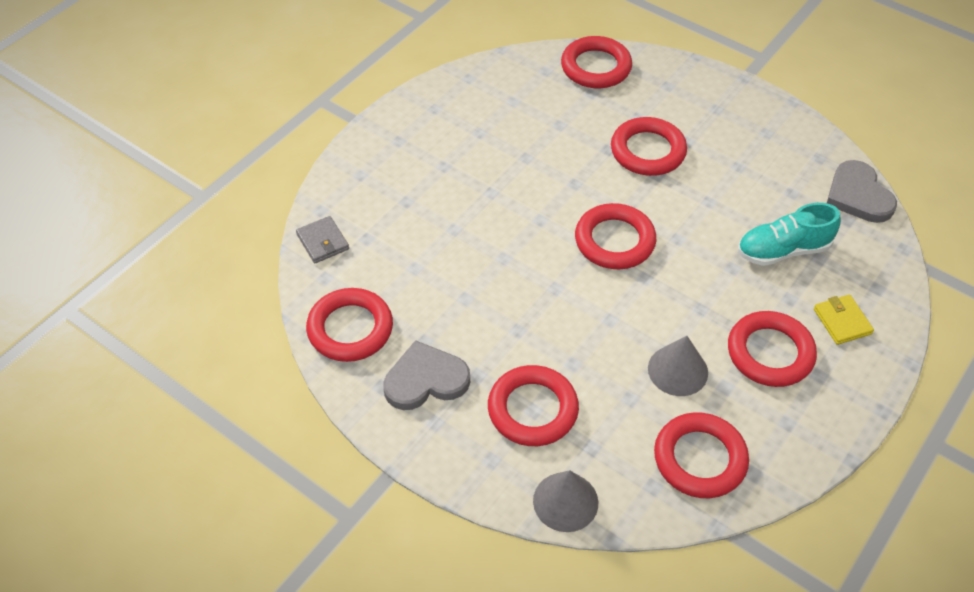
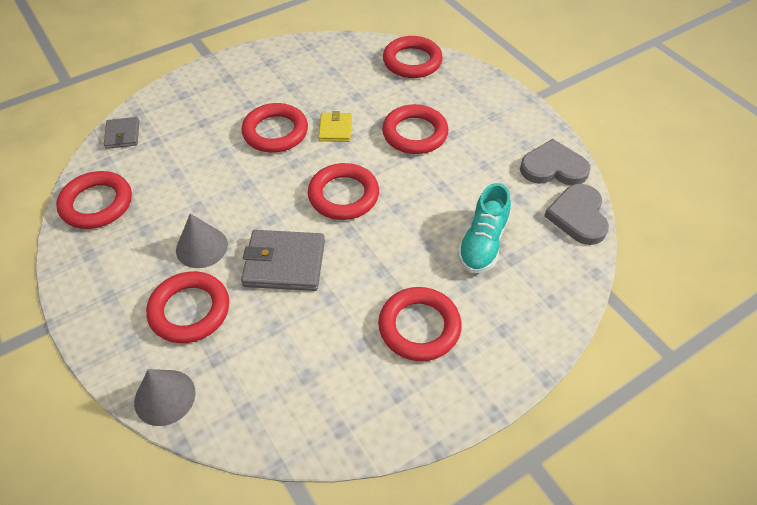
camera: 20 degrees right, 0 degrees up
(425, 380) = (124, 260): grey heart -> grey heart (553, 167)
(598, 331) = (284, 263): none -> grey wallet
(678, 370) = (329, 316): grey cone -> grey cone (201, 247)
(700, 459) = (300, 400): red ring -> red ring (275, 132)
(783, 250) = (483, 243): turquoise shoe -> turquoise shoe turned 75 degrees counterclockwise
(842, 321) = (501, 320): yellow wallet -> yellow wallet (335, 129)

